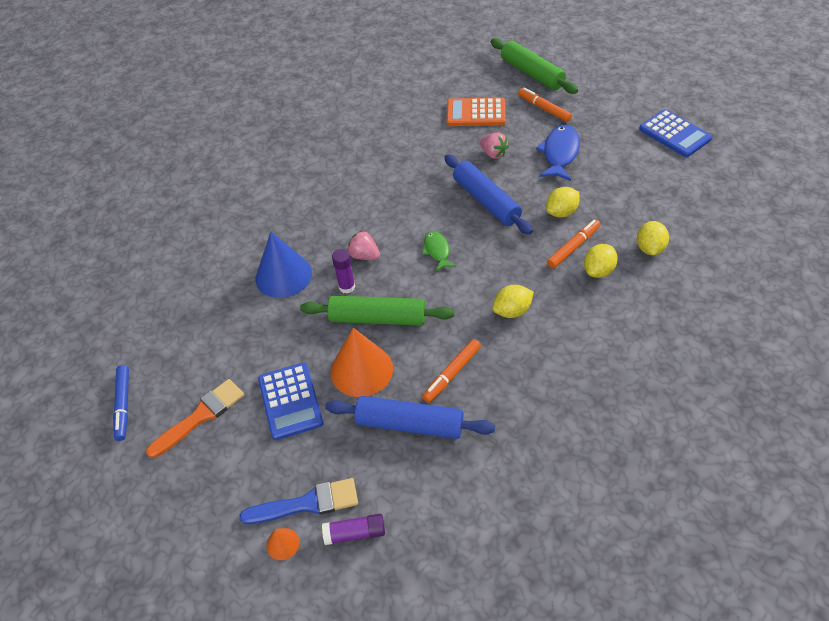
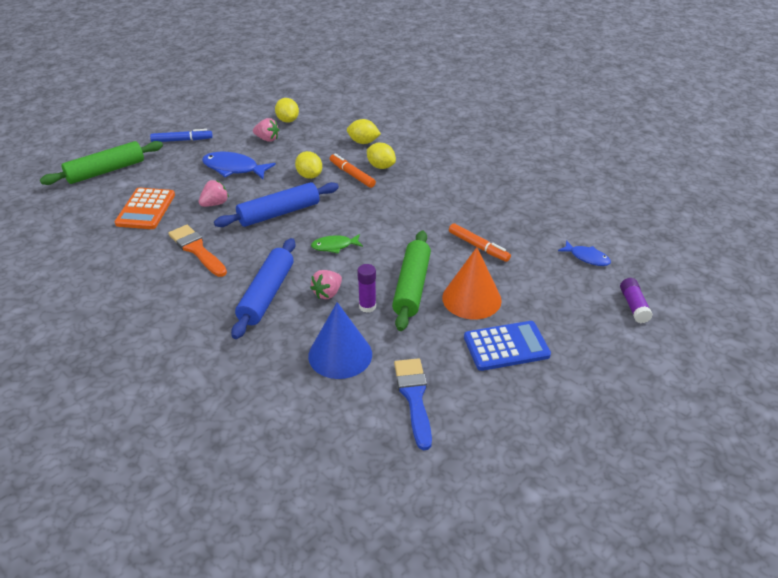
camera: 90 degrees left, 10 degrees down
(123, 405) = (512, 490): blue marker -> blue marker (182, 140)
(200, 416) = (525, 415): orange brush -> orange brush (197, 249)
(283, 544) = (652, 349): orange cone -> none
(307, 503) = (612, 334): blue brush -> blue brush (414, 397)
(410, 424) = (529, 272): blue rolling pin -> blue rolling pin (266, 294)
(444, 489) = (587, 257): none -> blue fish
(512, 311) = (415, 211): yellow lemon -> yellow lemon (287, 120)
(544, 109) = (165, 170): orange marker -> none
(627, 166) = (267, 139): none -> pink strawberry
(674, 134) = (239, 114): blue calculator -> none

